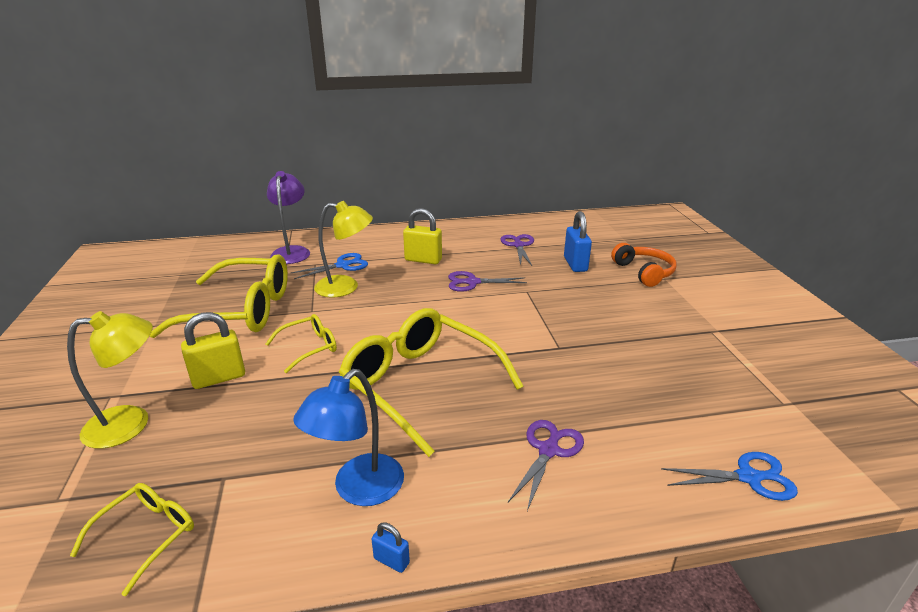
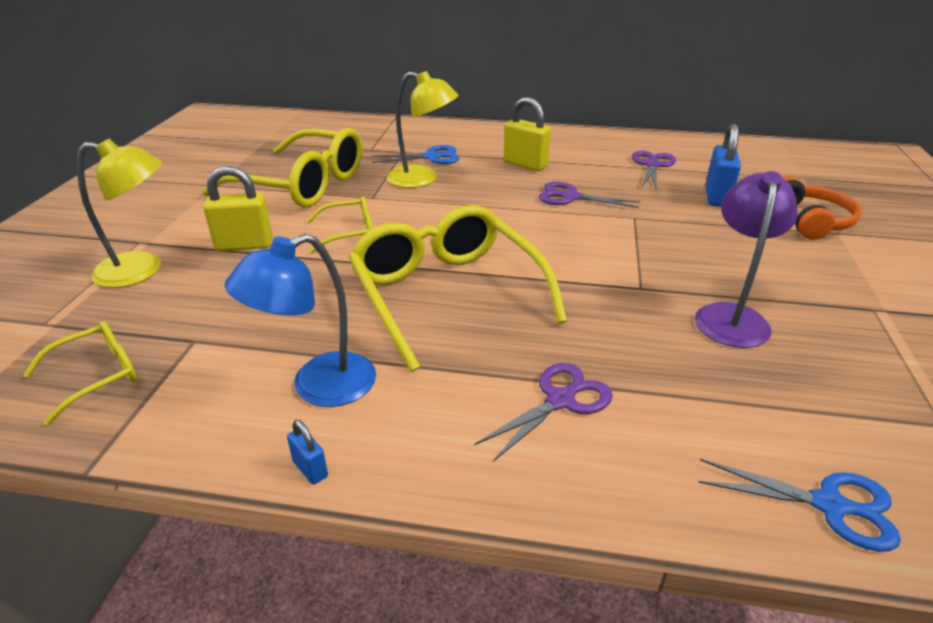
camera: 20 degrees right, 5 degrees up
(292, 251) = (385, 136): purple lamp -> purple lamp (731, 316)

